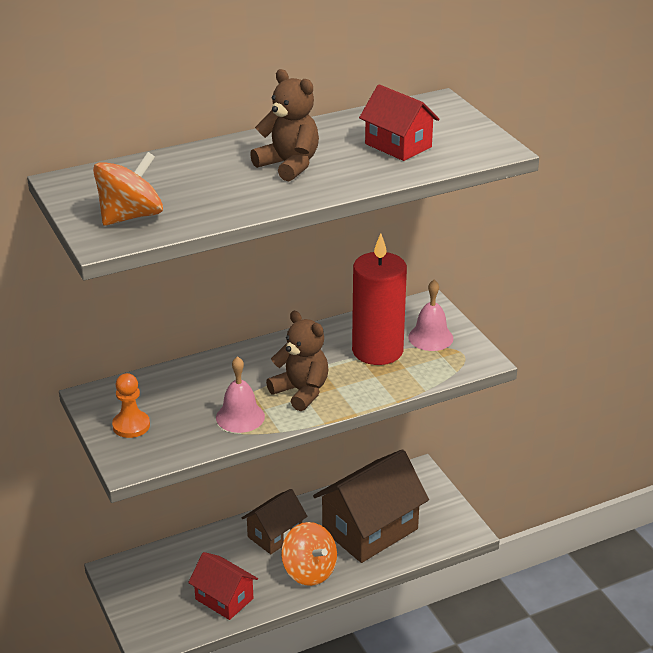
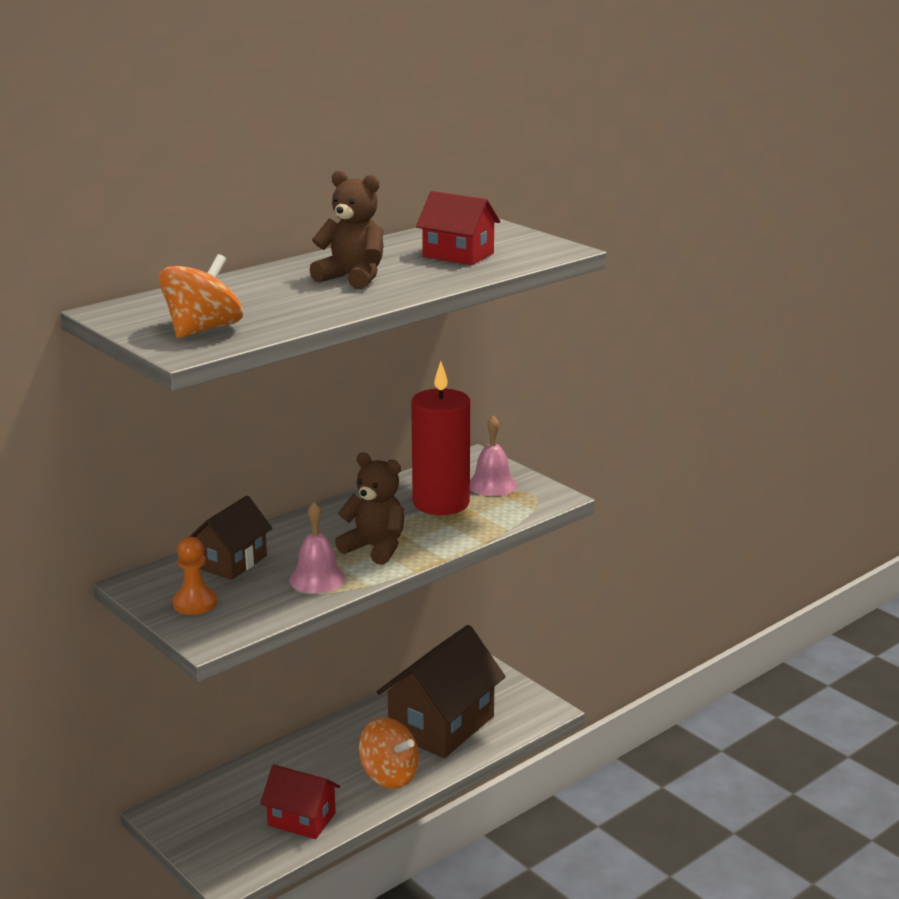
camera: 15 degrees left, 10 degrees down
(275, 535) = (336, 747): brown house -> brown house (231, 562)

